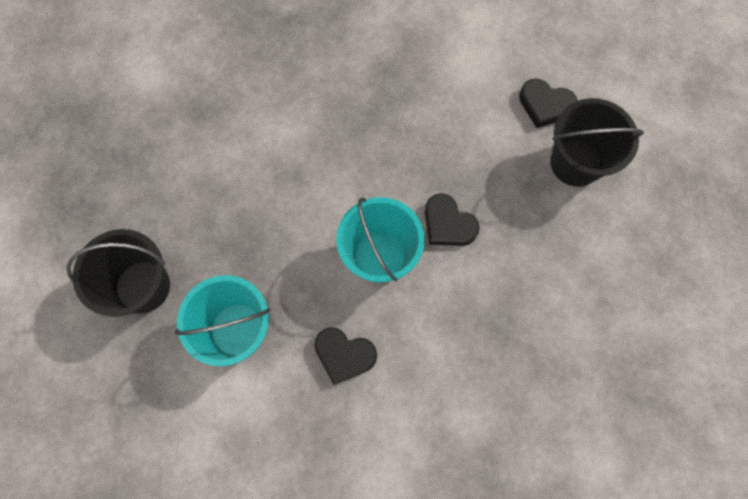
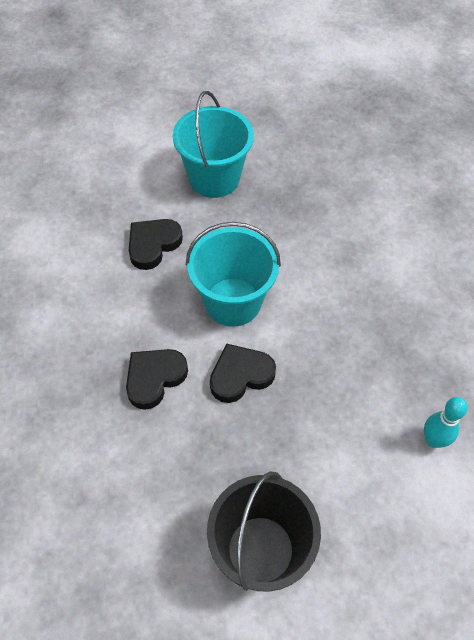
camera: 110 degrees right, 15 degrees down
(143, 286) = (282, 128): black bucket -> none
(441, 72) = (433, 440): none -> turquoise bowling pin
(545, 105) = (352, 548): black heart -> black heart (154, 378)

